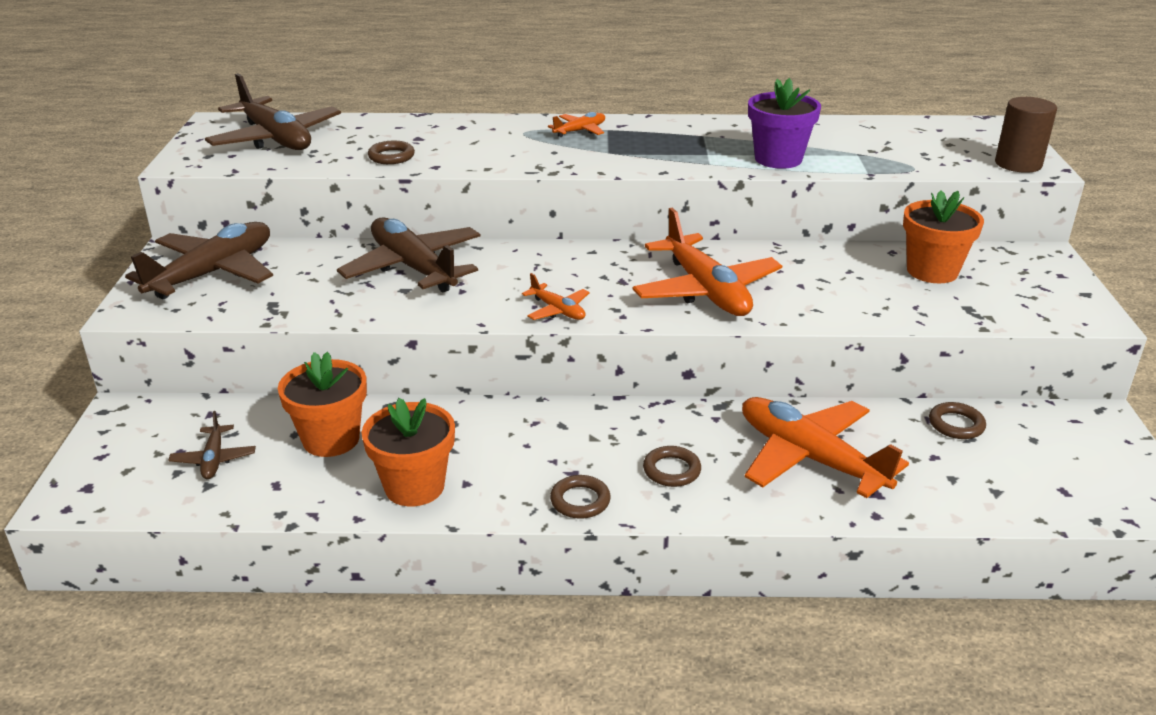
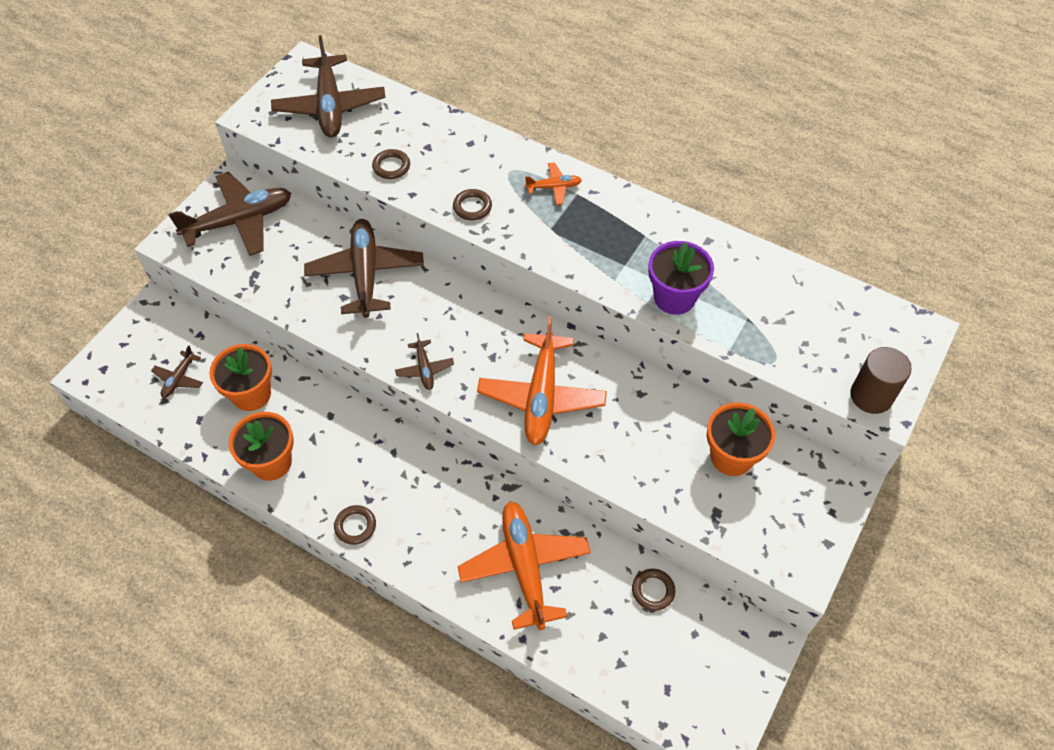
camera: 30 degrees right, 25 degrees up
(558, 310) = (425, 369): orange plane -> brown plane
(671, 470) = (429, 530): brown ring -> brown ring (472, 207)

